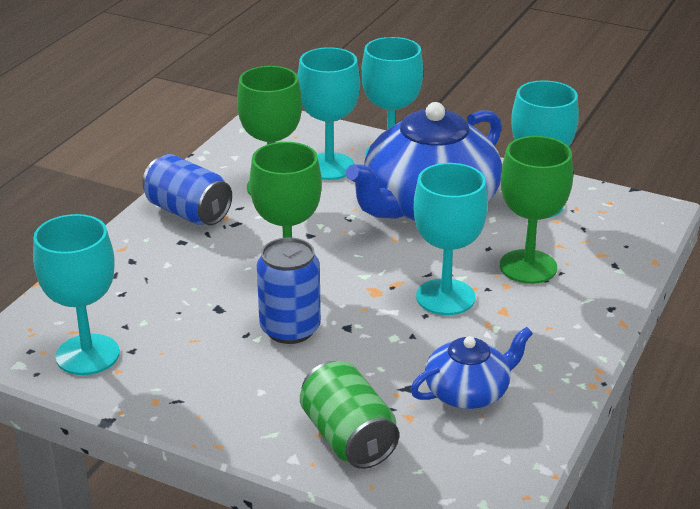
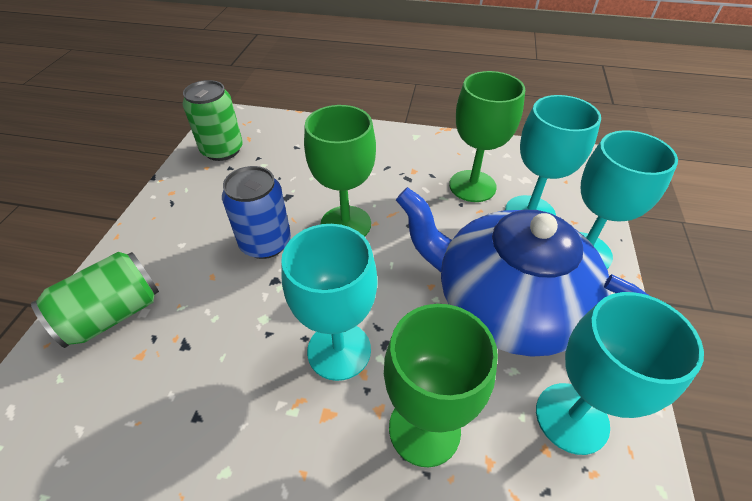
camera: 75 degrees right, 15 degrees up
(87, 355) = (222, 150): turquoise goblet -> green can
(188, 212) = (411, 151): blue can -> none
(468, 392) = (175, 402): blue teapot -> none

